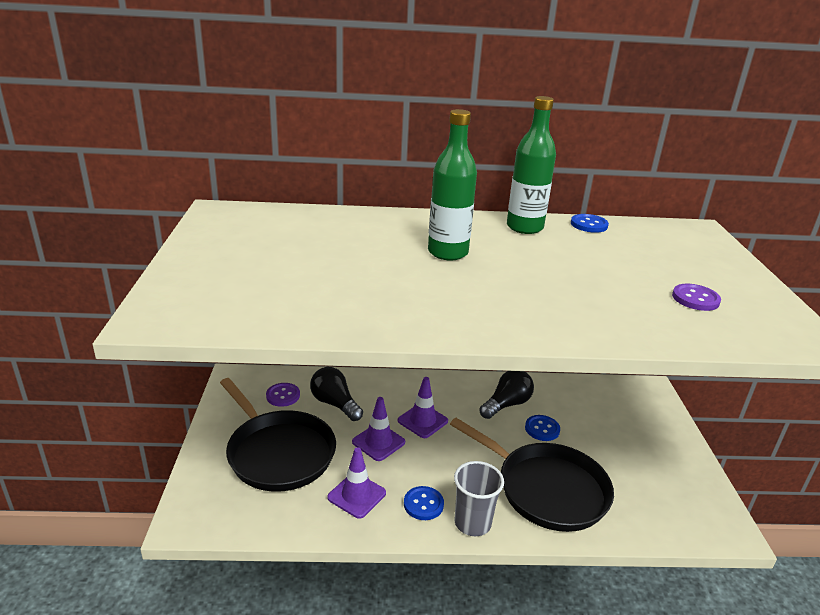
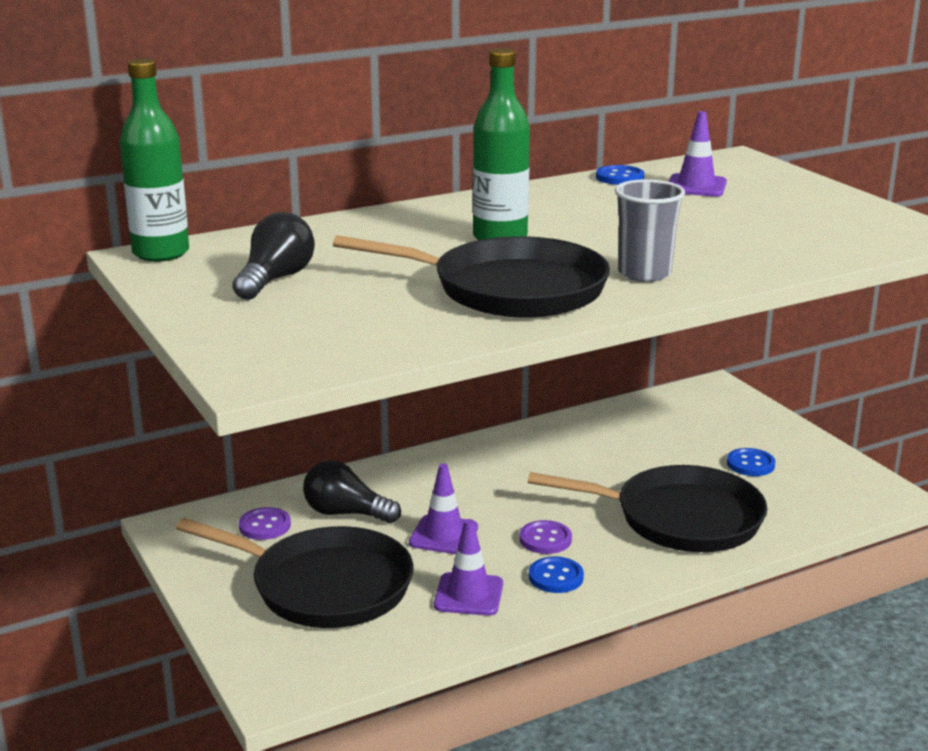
camera: 25 degrees left, 5 degrees down
(404, 297) = (510, 289): none -> black pan
(422, 421) = (478, 497): purple traffic cone -> purple traffic cone (696, 186)
(472, 523) = (626, 575): grey cup -> grey cup (644, 274)
(506, 404) = (565, 450): black light bulb -> black light bulb (275, 279)
(524, 227) = (553, 195): green bottle -> green bottle (161, 253)
(542, 429) = (627, 463): blue button -> blue button (750, 464)
(695, 299) = (799, 223): purple button -> purple button (545, 539)

